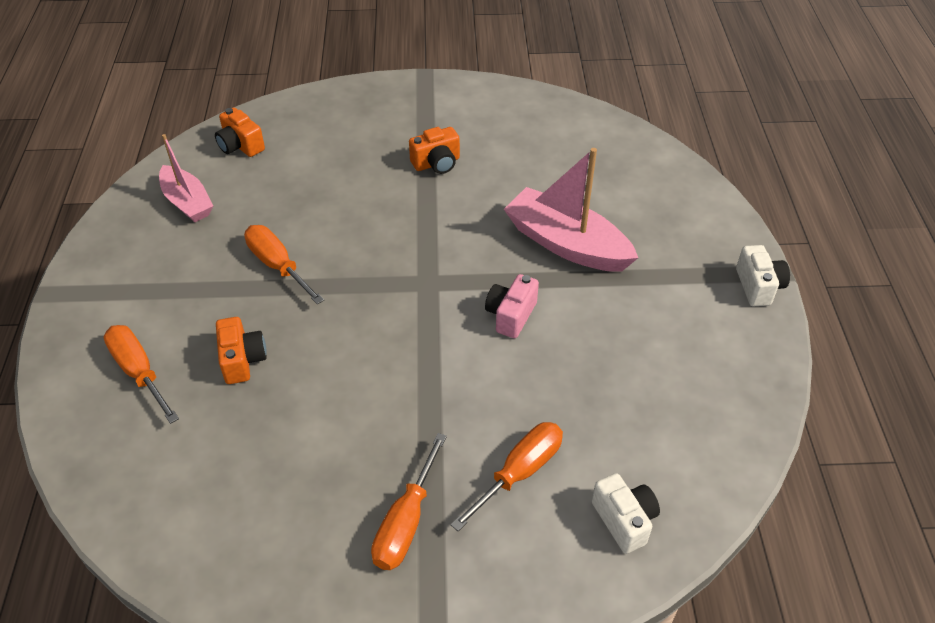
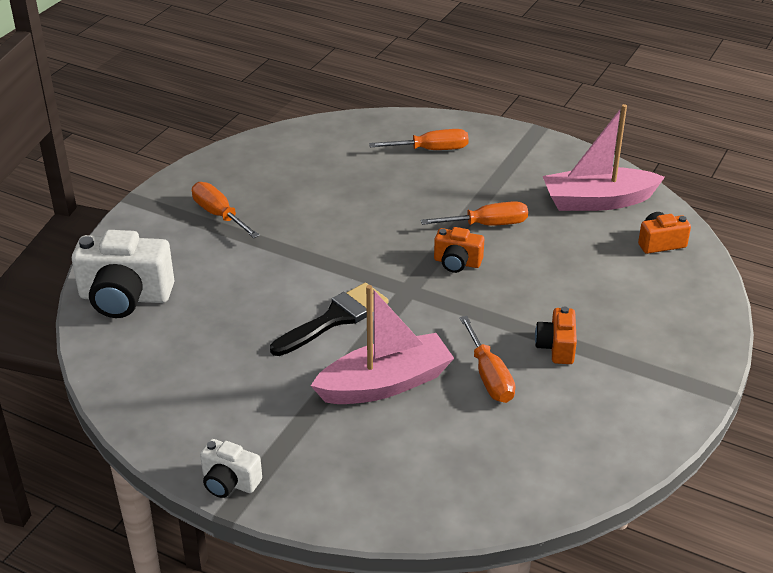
camera: 120 degrees right, 10 degrees down
(187, 202) = (598, 201): pink boat -> pink boat, size x1.57
(242, 360) = (405, 188): orange camera -> orange camera (457, 262)
(511, 315) = (335, 318): pink camera -> black brush
(519, 472) = (203, 269): orange screwdriver -> orange screwdriver (489, 376)
(624, 520) = (125, 297): white camera -> white camera, size x1.86

